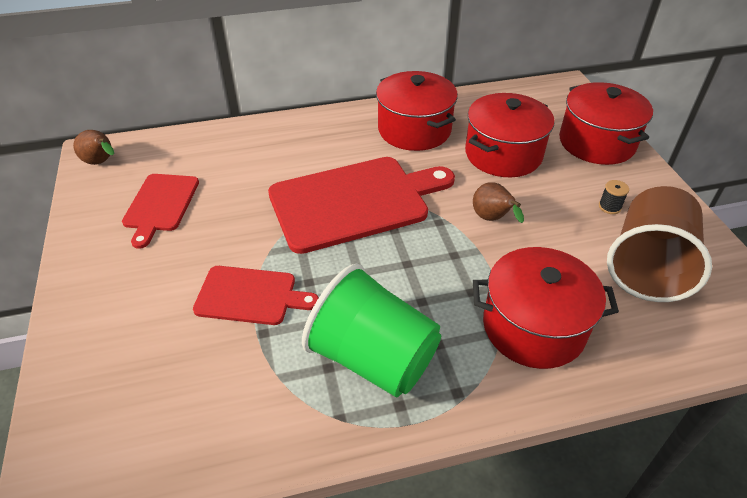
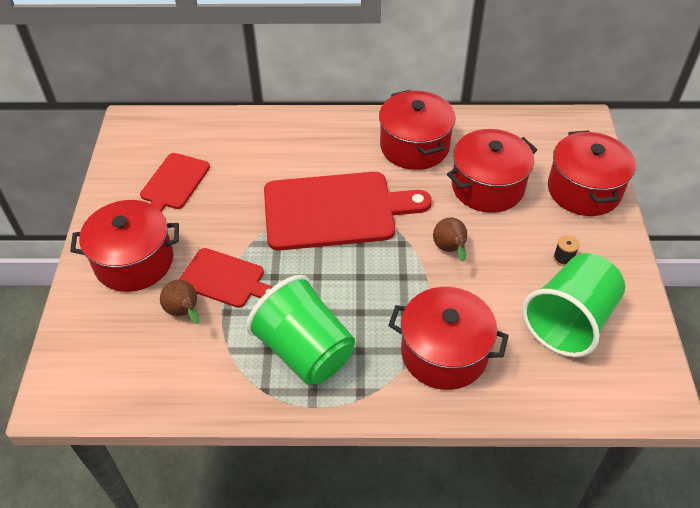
camera: 15 degrees right, 5 degrees up
(101, 163) = (134, 133): brown pear -> brown pear (184, 312)
(131, 297) = (134, 261): none -> red pot
(647, 266) = (569, 321): brown cup -> green cup

